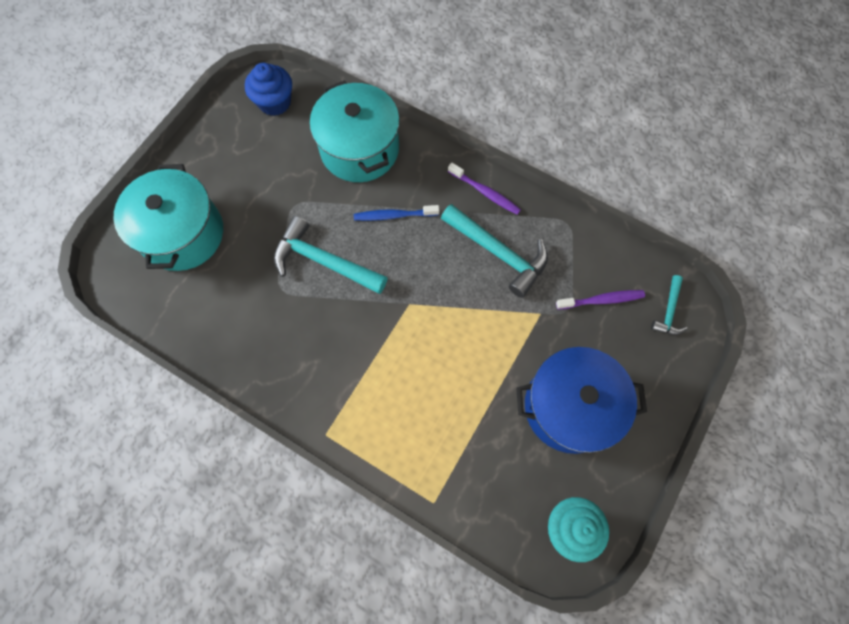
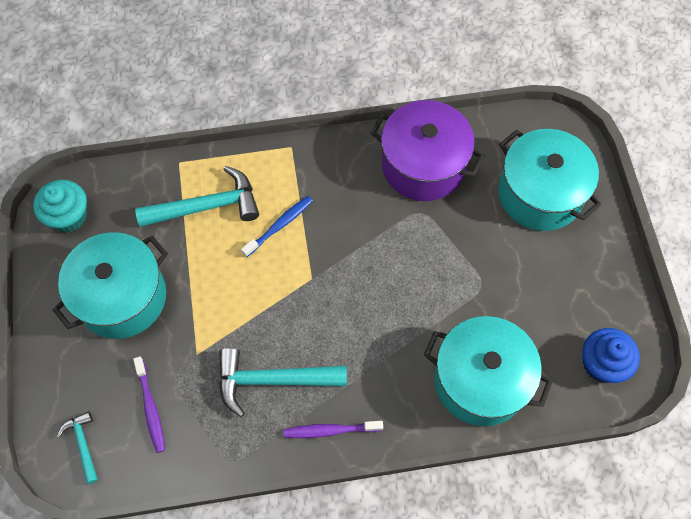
camera: 140 degrees right, 5 degrees down
(239, 326) = (423, 165): none -> purple pot
(324, 261) = (410, 259): turquoise hammer -> turquoise hammer (206, 206)
(394, 215) = (391, 342): blue toothbrush -> blue toothbrush (279, 226)
(569, 406) = (122, 297): blue pot -> turquoise pot
(601, 300) = (150, 408): purple toothbrush -> purple toothbrush turned 60 degrees counterclockwise

